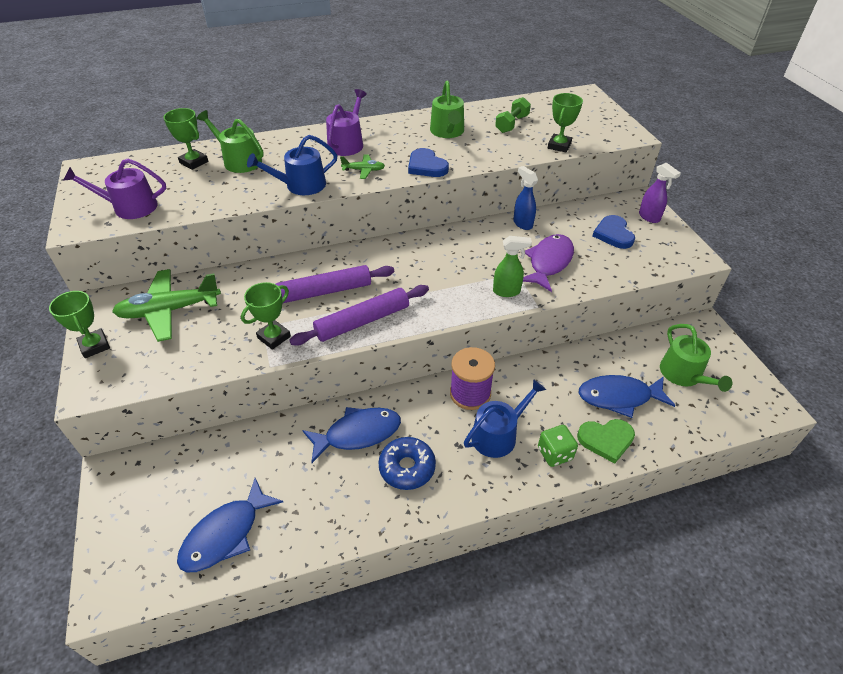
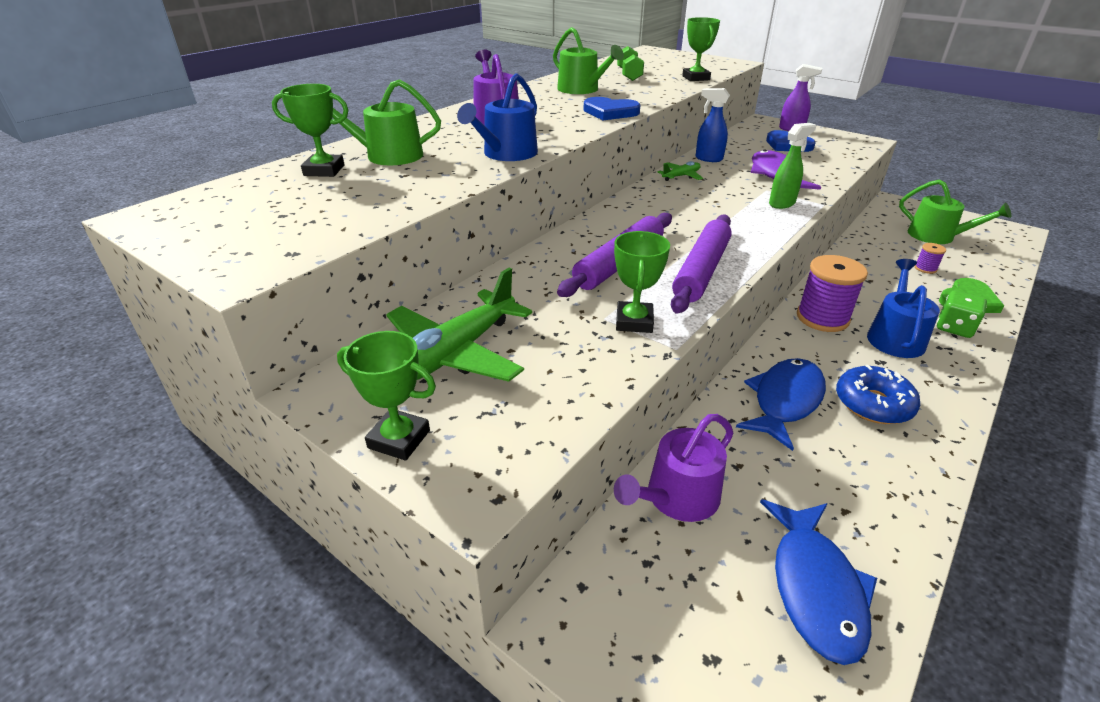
camera: 35 degrees left, 10 degrees down
(130, 207) = (300, 229): purple watering can -> purple watering can (677, 497)
(363, 170) = (553, 128): green plane -> green plane (681, 176)
(619, 397) = (925, 268): blue fish -> purple spool

